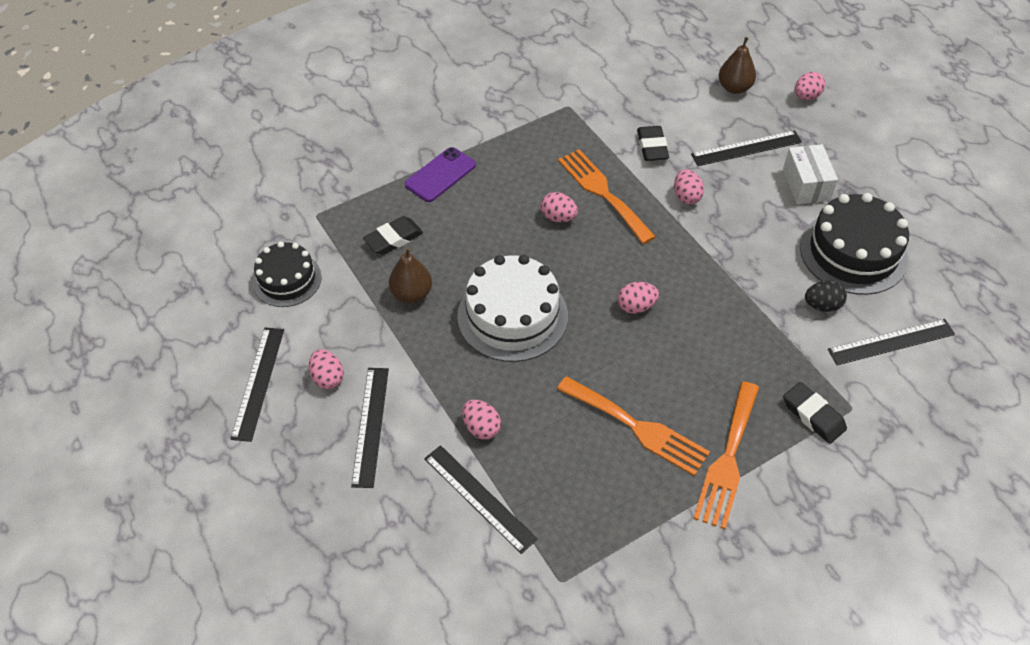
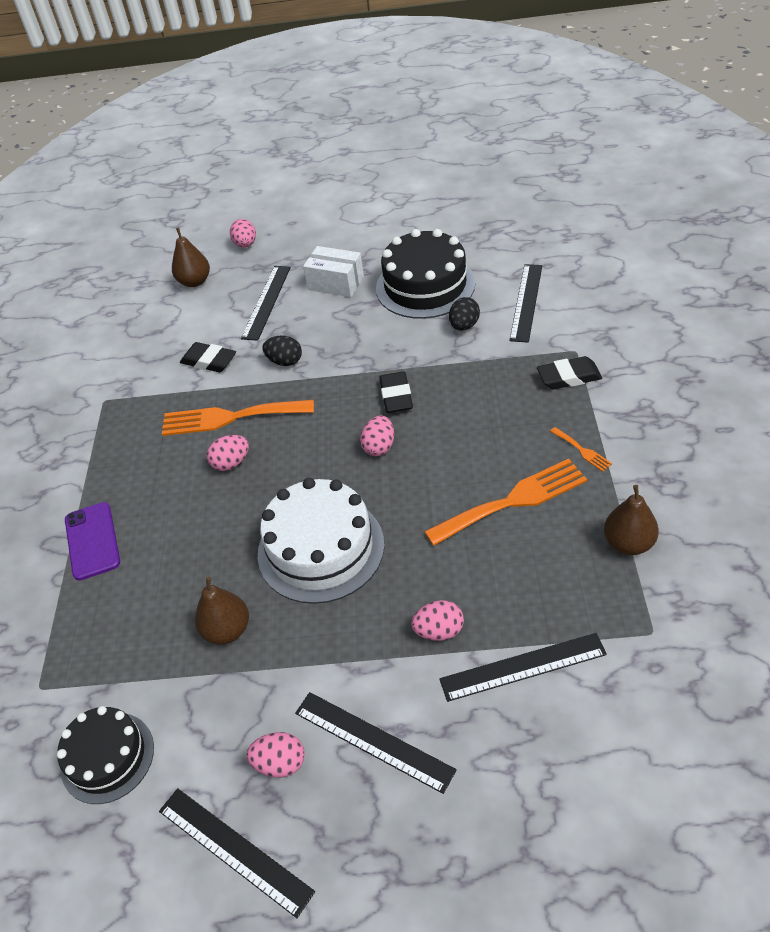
camera: 55 degrees left, 5 degrees down
(393, 239) = (140, 619): black eraser -> black eraser (396, 396)
(643, 533) = (628, 543): none -> brown pear
(686, 196) = (285, 361): pink egg -> black egg
(728, 459) = (582, 450): orange fork -> orange fork, size x0.44

